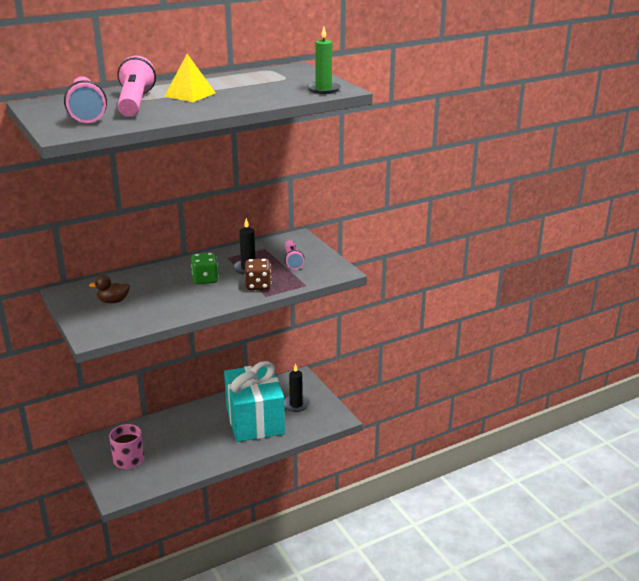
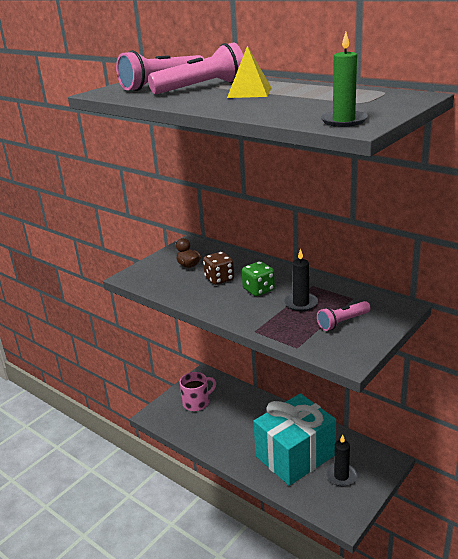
camera: 70 degrees right, 0 degrees up
(258, 285) = (271, 320): brown dice -> brown dice (219, 279)

